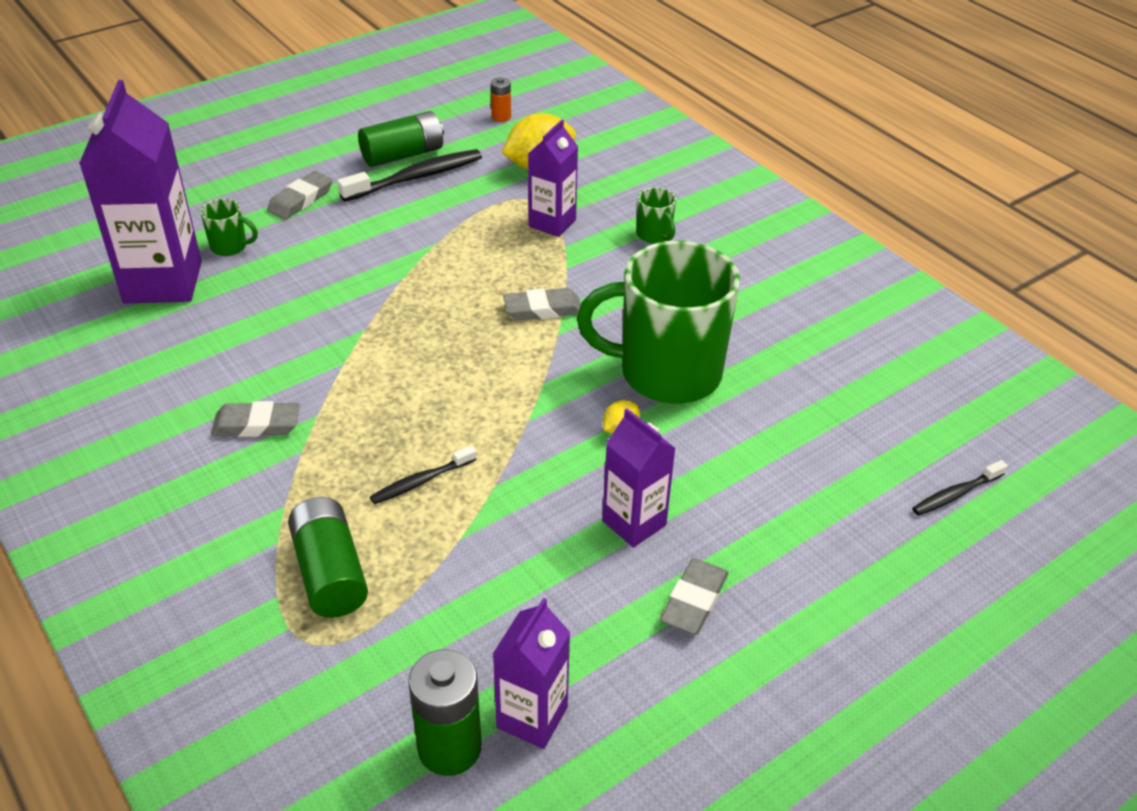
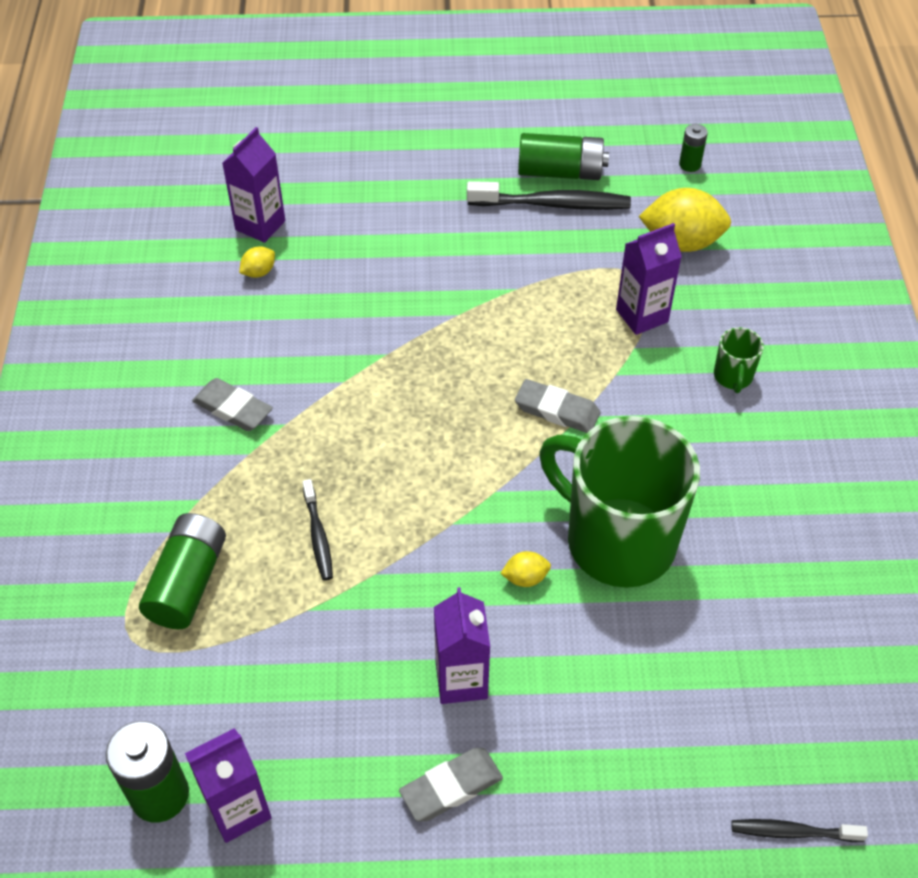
camera: 35 degrees right, 10 degrees up
(163, 282) = (260, 225): purple carton -> purple carton, size x0.57
(192, 316) = (259, 272): none -> yellow lemon
(230, 247) = (337, 211): green mug -> none
(301, 200) = (432, 185): grey eraser -> none
(421, 481) = (318, 536): black toothbrush -> black toothbrush turned 105 degrees counterclockwise
(501, 117) = (690, 164): orange battery -> green battery

